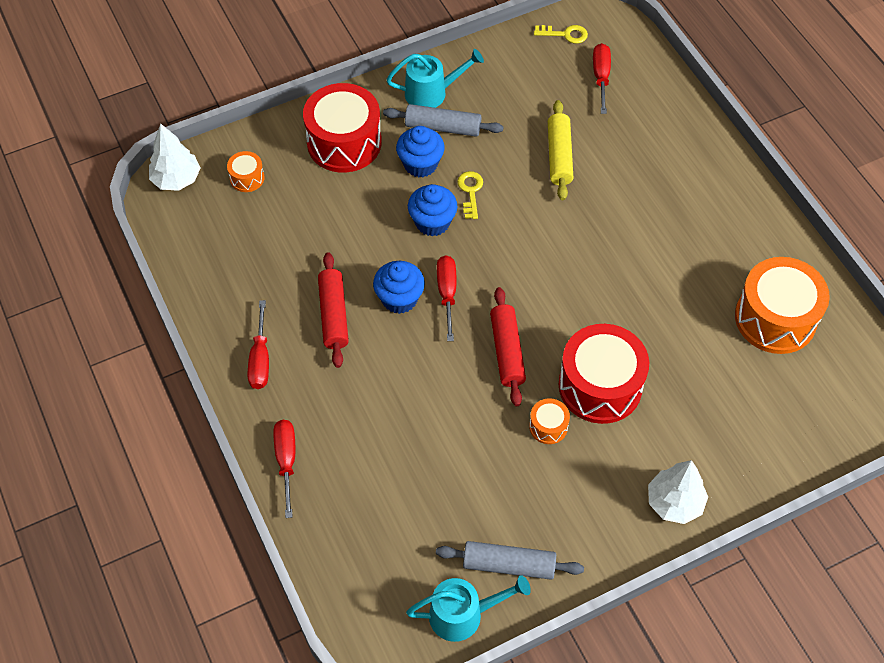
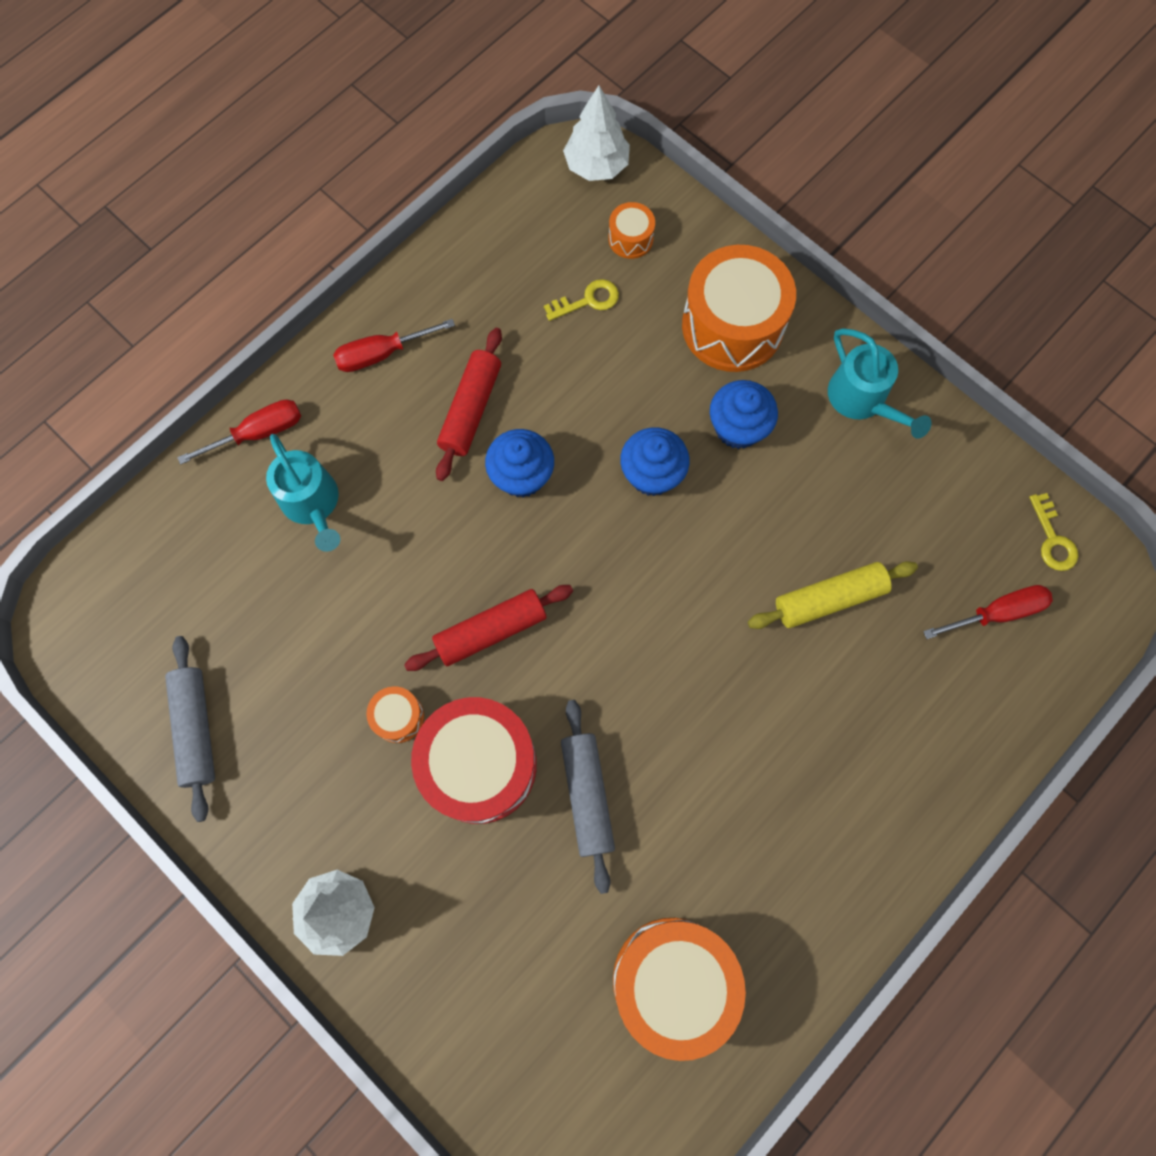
camera: 70 degrees right, 15 degrees up
(333, 315) = (470, 409): red rolling pin -> red rolling pin turned 45 degrees counterclockwise
(344, 142) = (732, 325): red drum -> orange drum
(443, 127) = (810, 434): grey rolling pin -> grey rolling pin (587, 795)
(447, 294) = (549, 529): red screwdriver -> none
(464, 614) = (120, 697): turquoise watering can -> turquoise watering can (313, 504)
(470, 191) = (720, 504): yellow key -> yellow key (588, 300)

